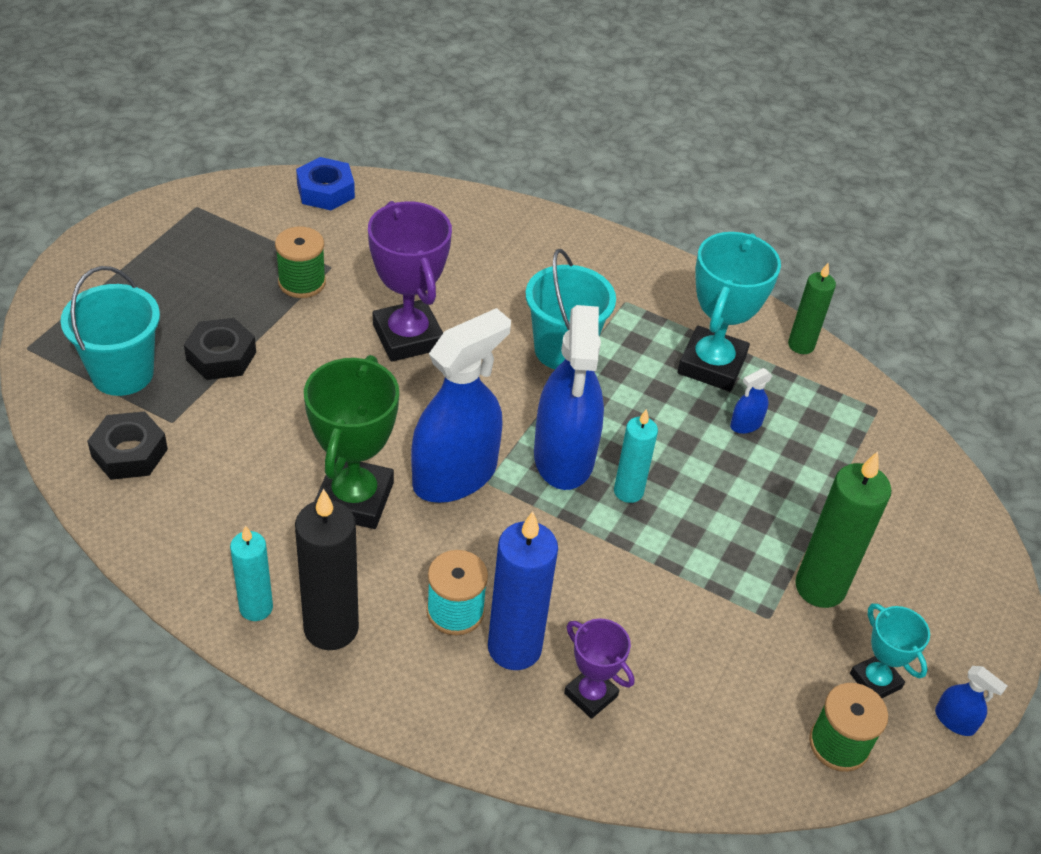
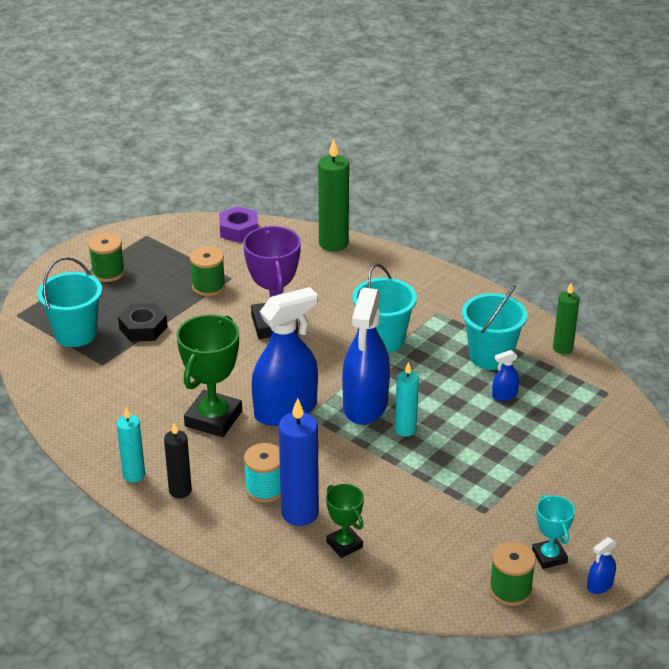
camera: 15 degrees right, 10 degrees down
(129, 453) = (71, 380): black nut -> none
(152, 269) = (108, 272): none -> green spool
(325, 191) = (239, 230): blue nut -> purple nut
(331, 628) = (180, 491): black candle -> black candle, size x0.62
(590, 695) = (344, 544): purple trophy -> green trophy
(712, 365) = (490, 356): turquoise trophy -> turquoise bucket
(820, 587) = (527, 498): green candle -> green candle (333, 243)
(954, 720) = (600, 585): blue spray bottle -> blue spray bottle turned 90 degrees clockwise

